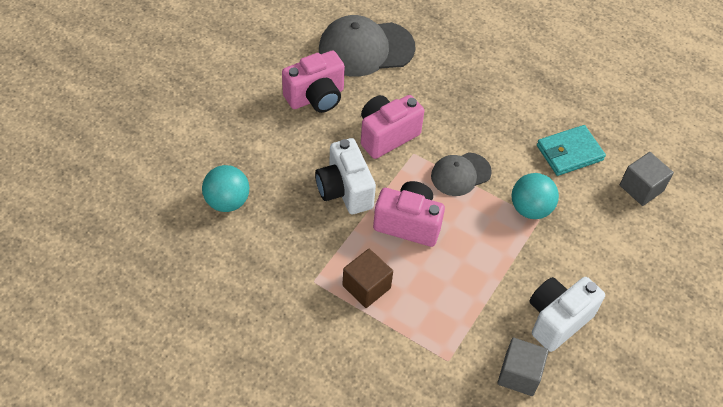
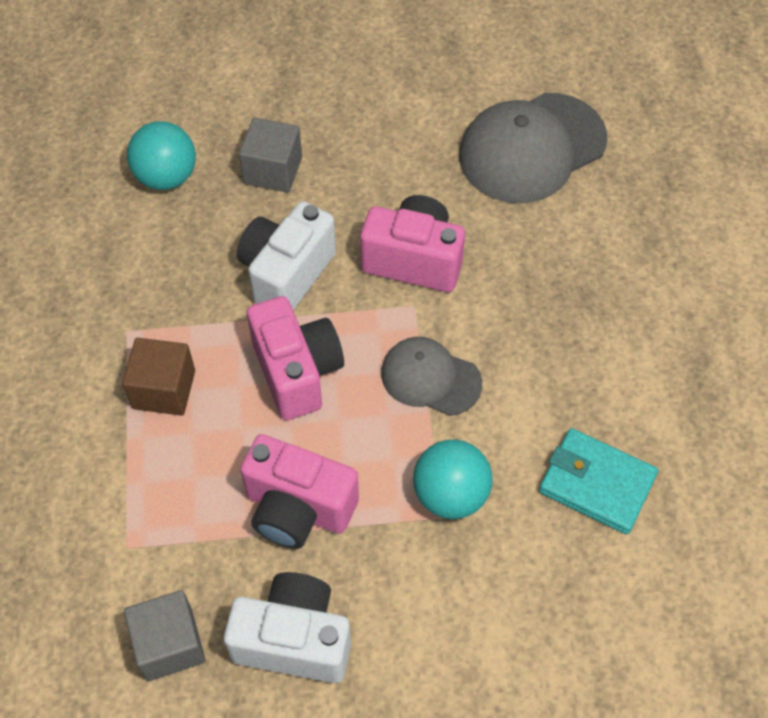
camera: 55 degrees right, 5 degrees up
(316, 97) = (400, 153): pink camera -> pink camera (298, 509)
(366, 48) = (531, 148): grey cap -> grey cap turned 75 degrees counterclockwise
(641, 188) = (625, 616): grey cube -> grey cube (273, 170)

